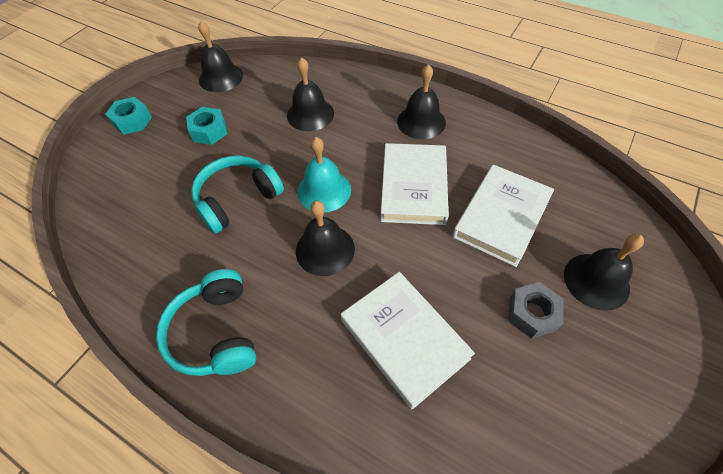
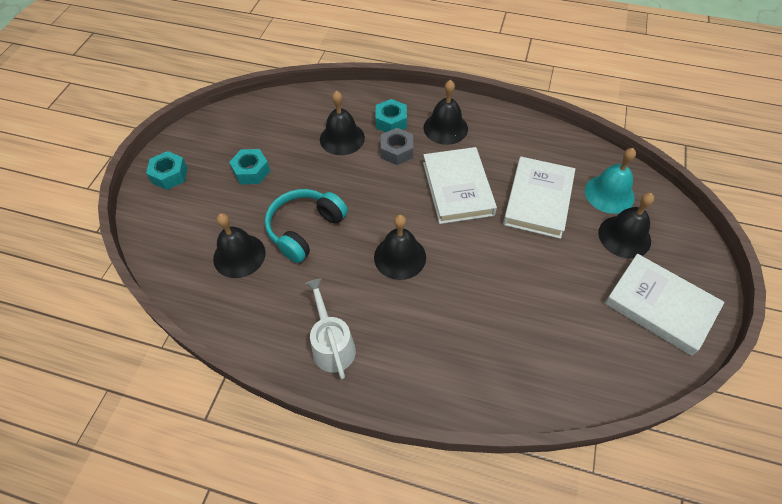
camera: 15 degrees left, 0 degrees up
(216, 332) = (332, 344): turquoise headphones -> white watering can
(221, 77) = (240, 116): black bell -> black bell (239, 255)
(324, 190) = (380, 206): turquoise bell -> turquoise bell (609, 194)
(366, 106) = (391, 121): none -> turquoise nut
(404, 339) = (489, 314): white book -> white book (660, 306)
(532, 314) = (582, 272): grey nut -> grey nut (397, 151)

